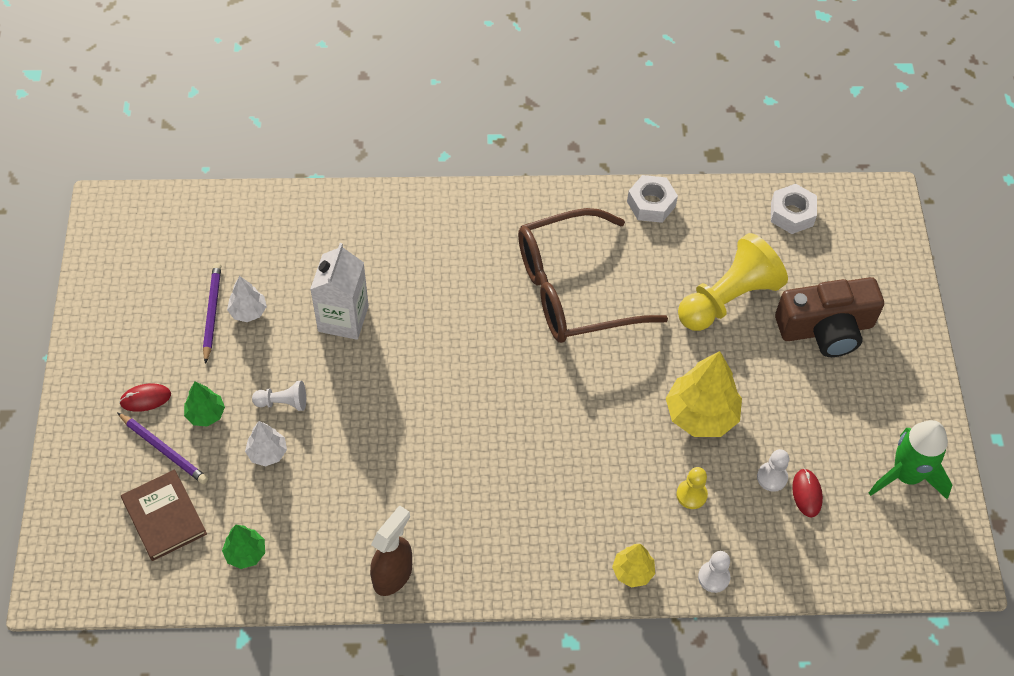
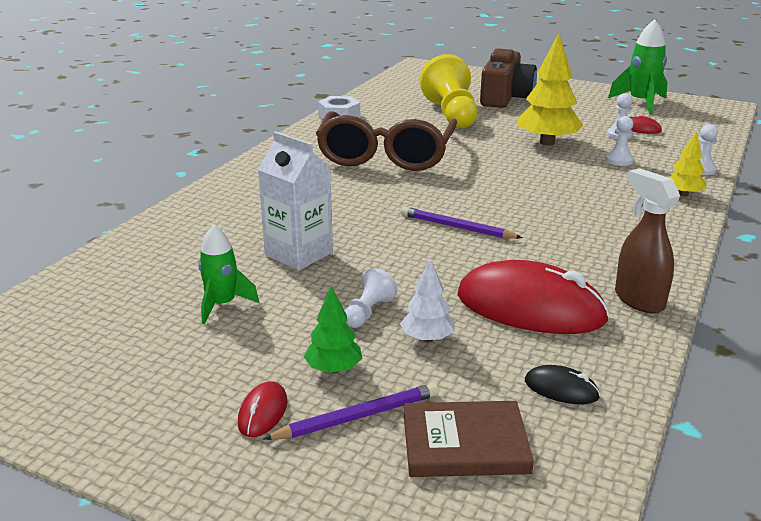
camera: 60 degrees left, 30 degrees down
(212, 312) = (194, 329): purple pencil -> purple pencil (457, 227)
(245, 553) = (561, 389): green tree -> black mouse
(248, 311) = (222, 305): white tree -> green rocket
(342, 503) = (530, 307): none -> red mouse
(691, 495) = (619, 160): yellow pawn -> white pawn
(792, 214) = (401, 86): white nut -> none

